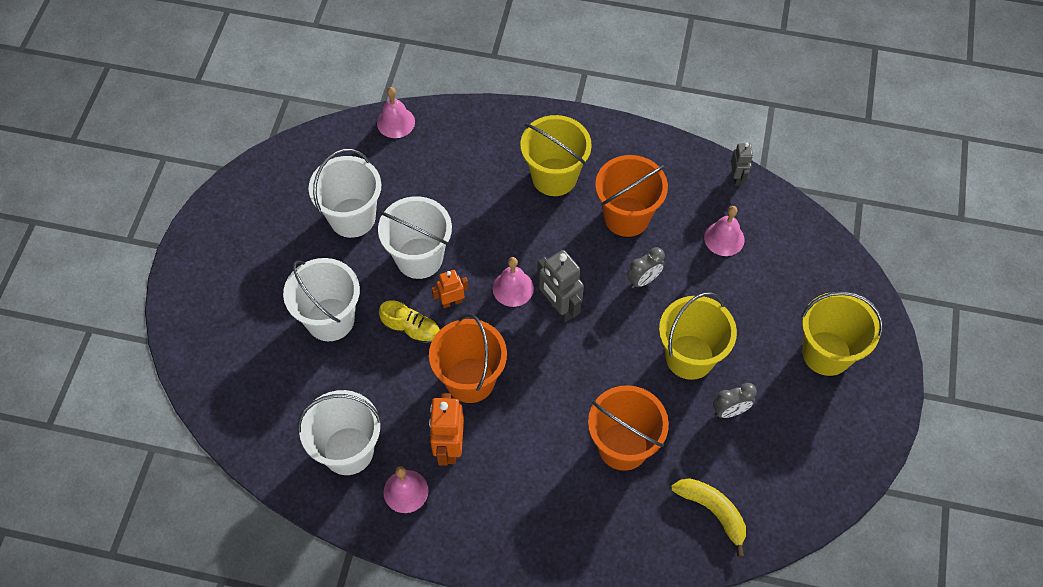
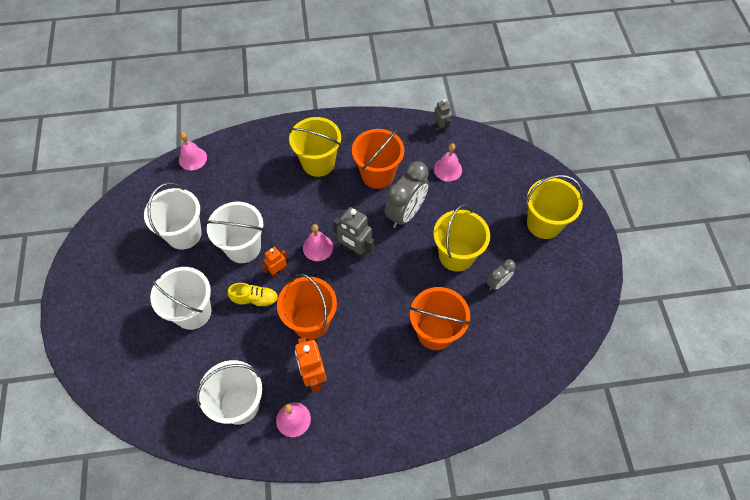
camera: 20 degrees left, 0 degrees up
(643, 280) = (405, 213): grey clock -> grey clock, size x1.90
(713, 511) = (514, 356): yellow banana -> none

